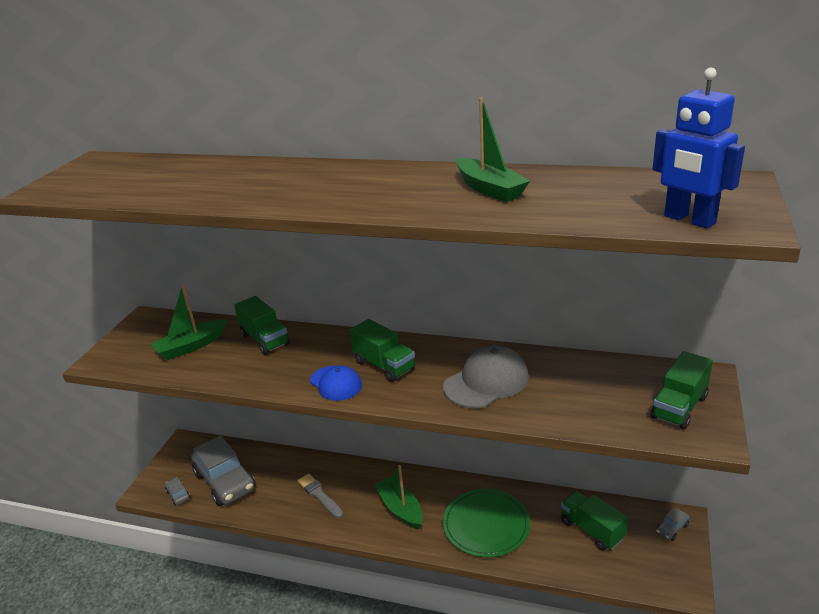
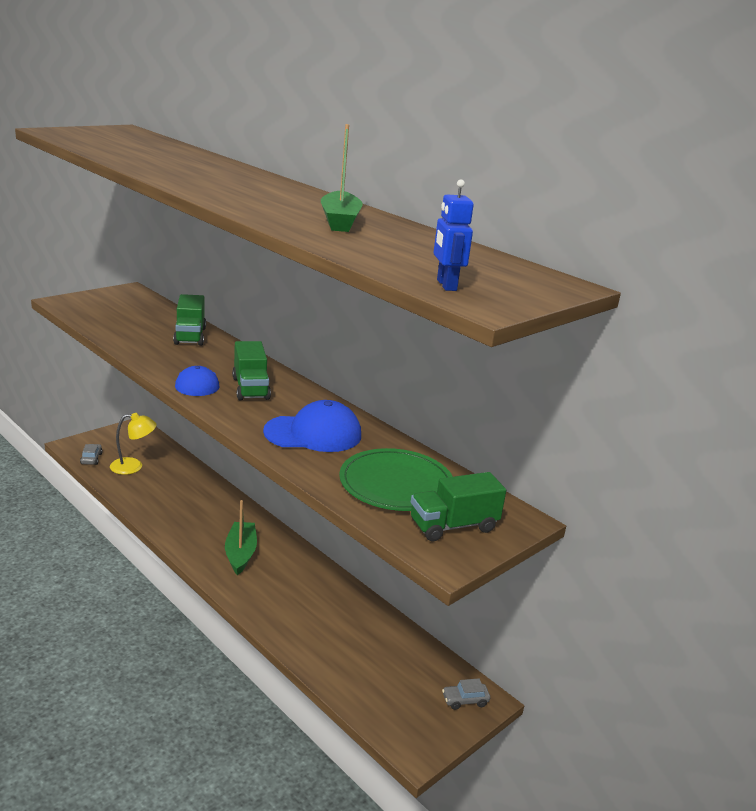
camera: 25 degrees right, 5 degrees down
(191, 346) = (133, 319): green boat -> none
(225, 481) = (133, 467): grey car -> yellow lamp
(319, 495) = (190, 511): grey brush -> none
(486, 382) = (313, 433): grey cap -> blue cap
(486, 525) = (296, 603): green plate -> green plate (396, 484)
(591, 530) = (385, 658): green truck -> none
(689, 220) = (446, 285): blue robot -> blue robot, size x0.64

